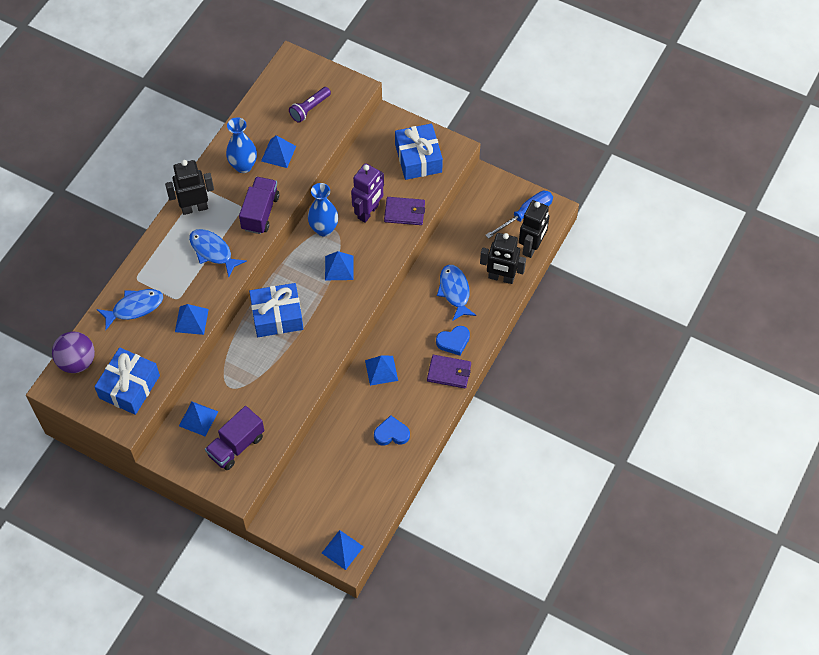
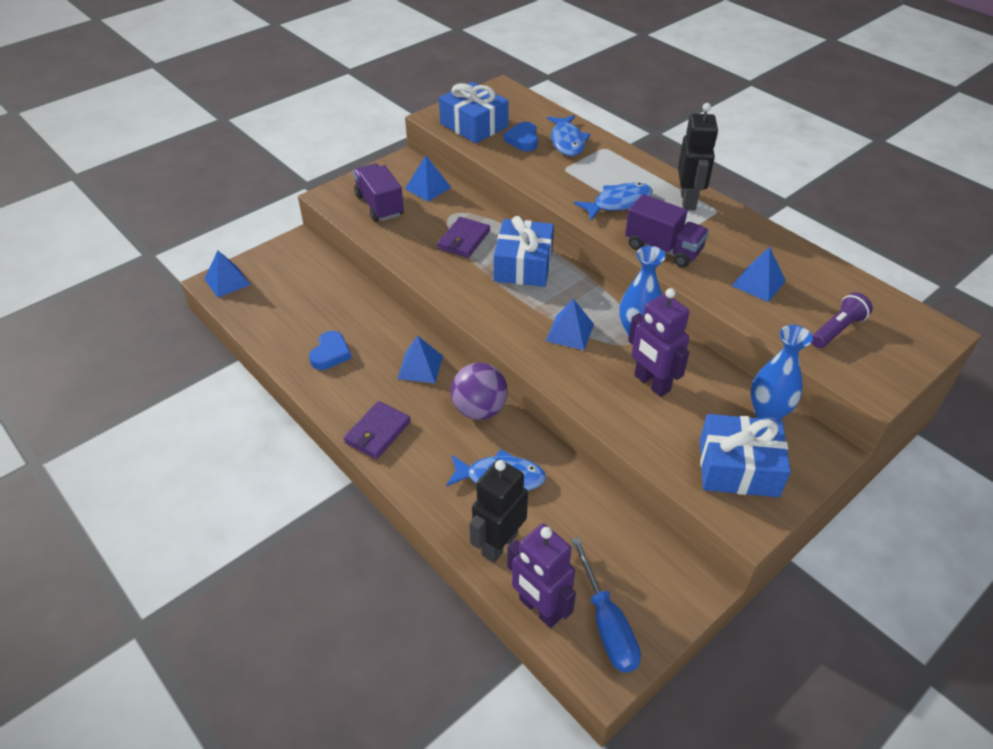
camera: 110 degrees right, 15 degrees down
(77, 361) = (521, 102): purple ball -> purple ball (479, 409)
(191, 320) = (531, 173): blue pyramid -> none
(243, 166) = (744, 249): blue vase -> blue vase (767, 413)
(309, 109) = (837, 330): purple flashlight -> purple flashlight turned 75 degrees clockwise
(404, 212) = (638, 422): purple wallet -> purple wallet (463, 240)
(453, 341) = (421, 451): blue heart -> blue heart (523, 140)
(531, 247) = (539, 609): black robot -> purple robot

